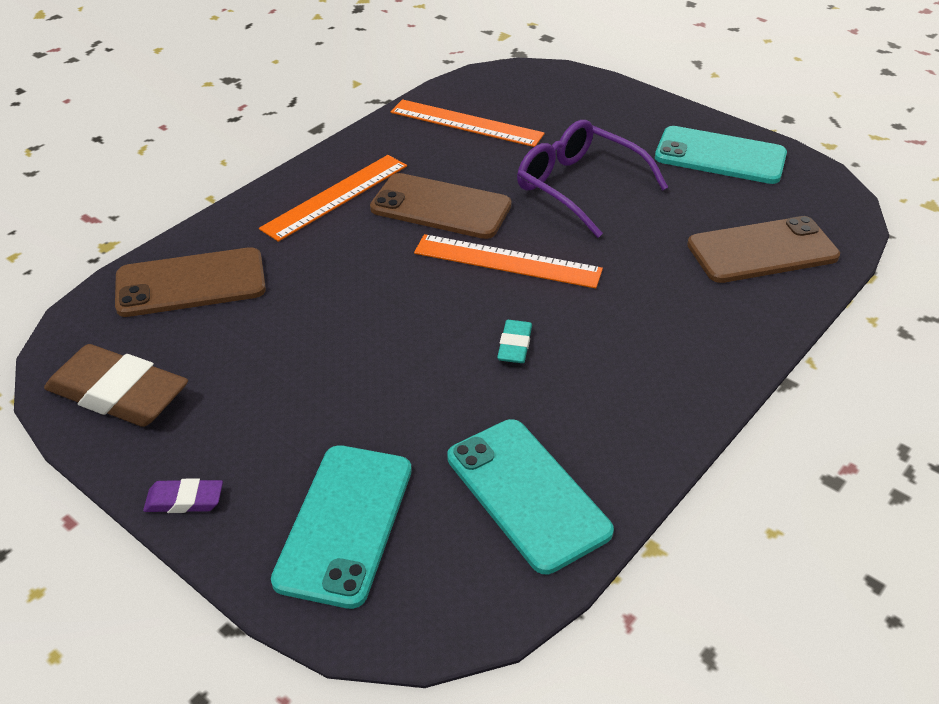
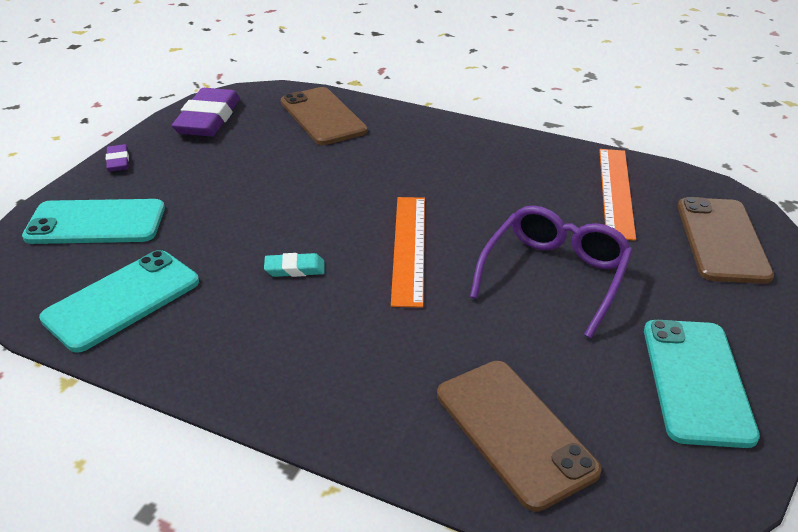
camera: 75 degrees right, 5 degrees down
(118, 394) = (208, 119): brown eraser -> purple eraser
(336, 196) = (455, 149): orange ruler -> none
(441, 207) = (470, 200): brown phone -> brown phone (722, 240)

